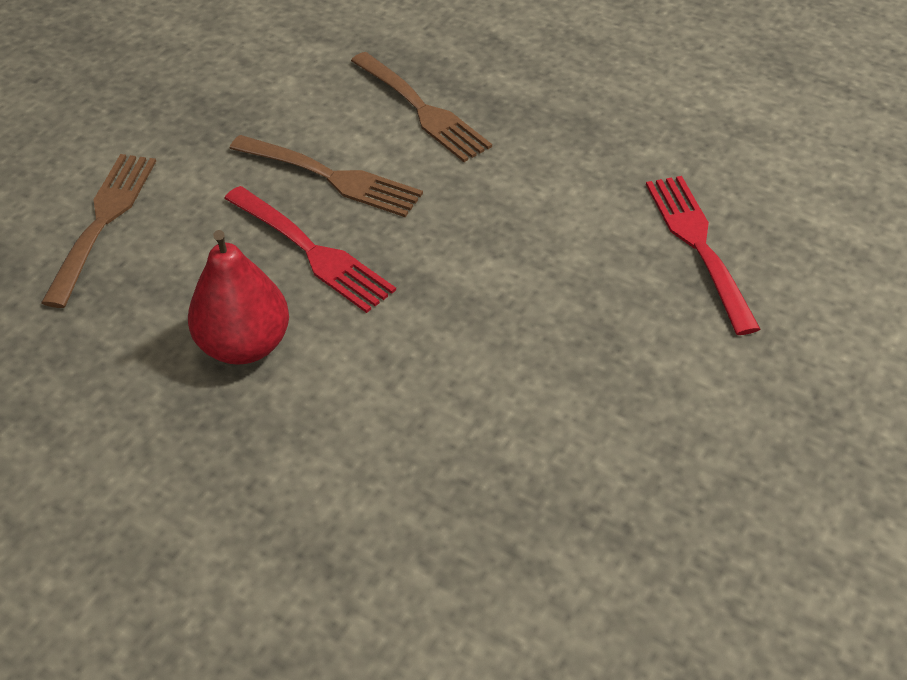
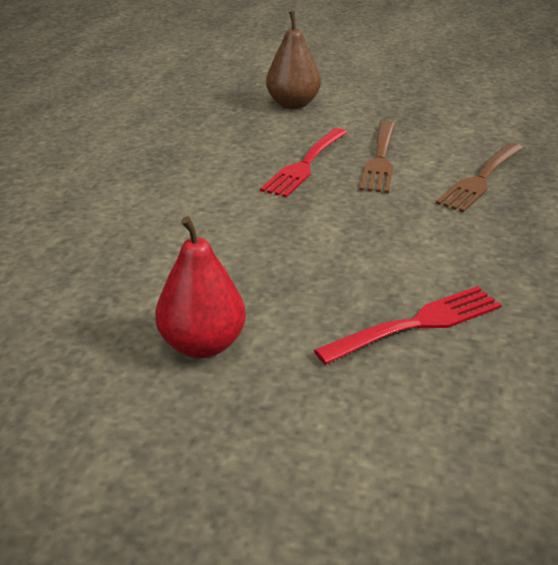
camera: 75 degrees right, 15 degrees down
(103, 221) = (293, 104): brown fork -> brown pear
(244, 345) = (215, 159): red pear -> red pear (202, 345)

